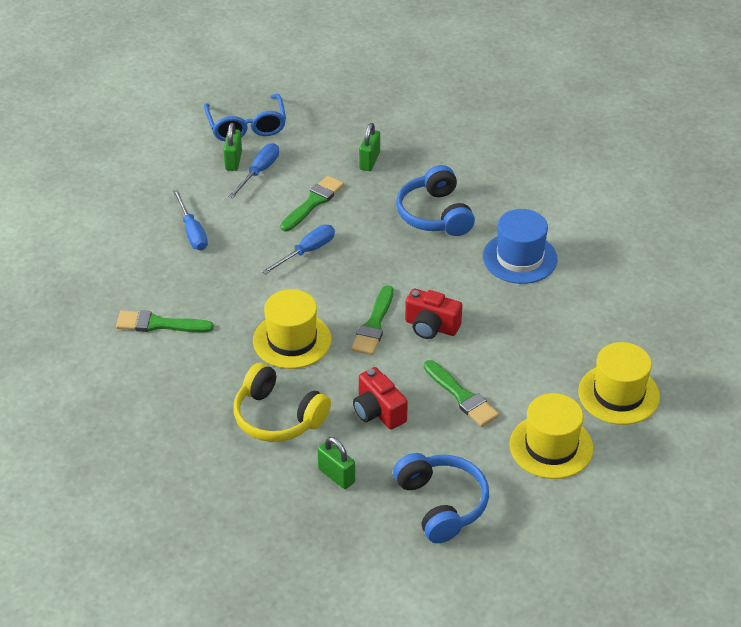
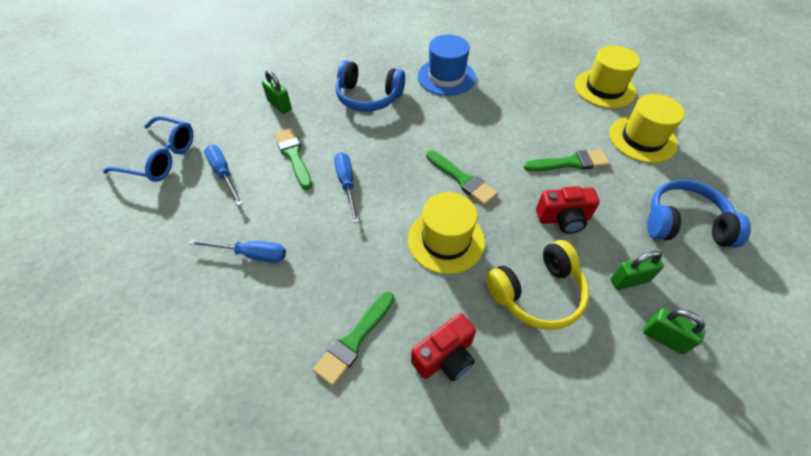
camera: 60 degrees left, 10 degrees up
(233, 161) = (192, 184): green padlock -> green padlock (664, 338)
(431, 327) = (485, 148): red camera -> red camera (445, 357)

